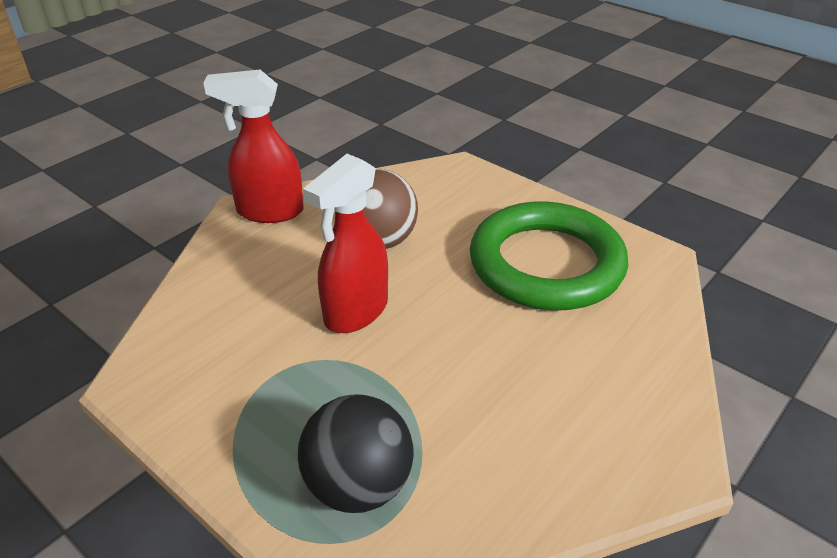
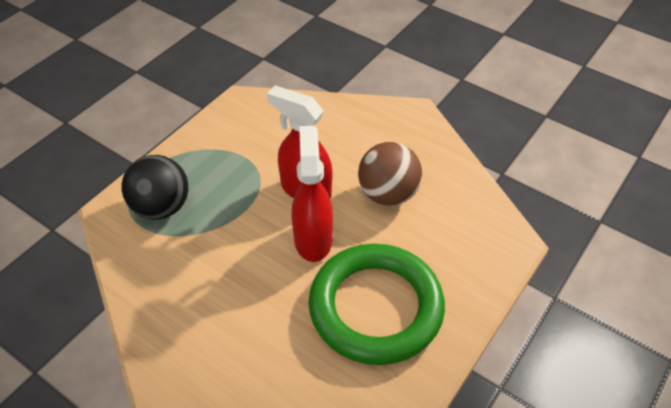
camera: 85 degrees right, 10 degrees up
(269, 211) = (413, 127): red spray bottle -> red spray bottle (313, 239)

